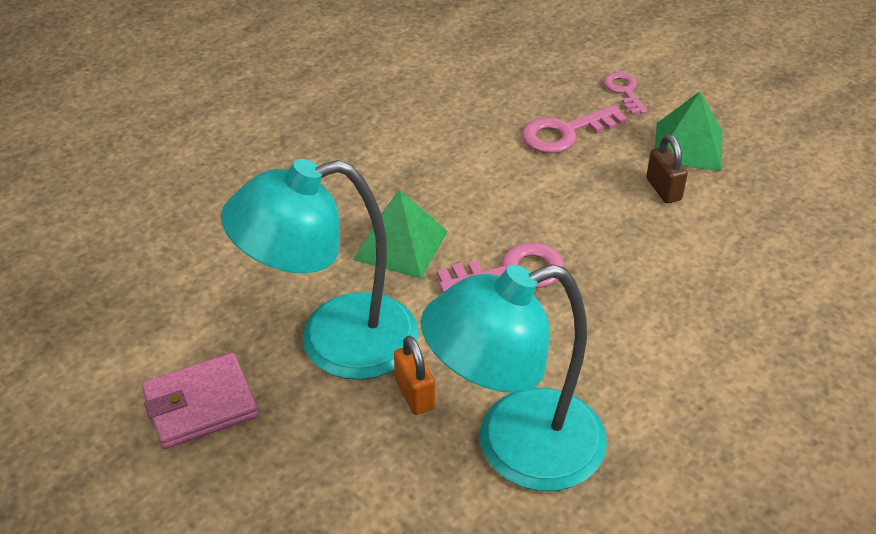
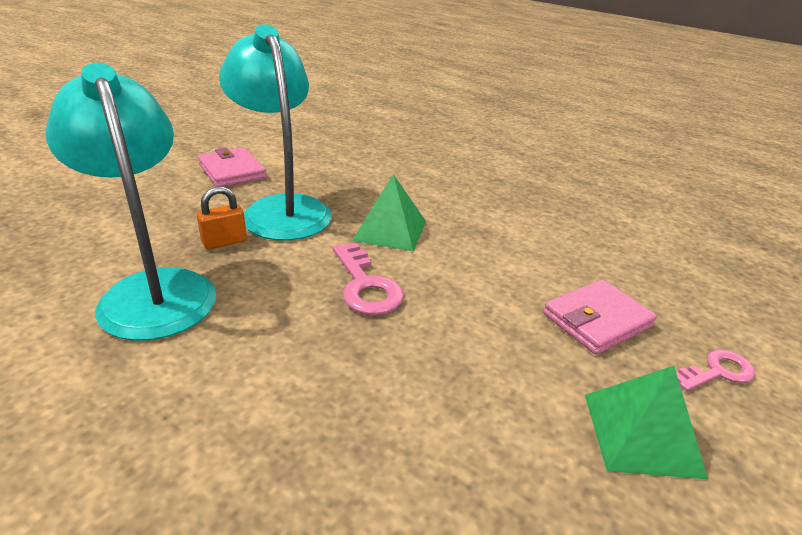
camera: 80 degrees right, 10 degrees down
(565, 133) = (597, 320): pink key -> pink wallet
(663, 189) = (535, 402): brown padlock -> none

